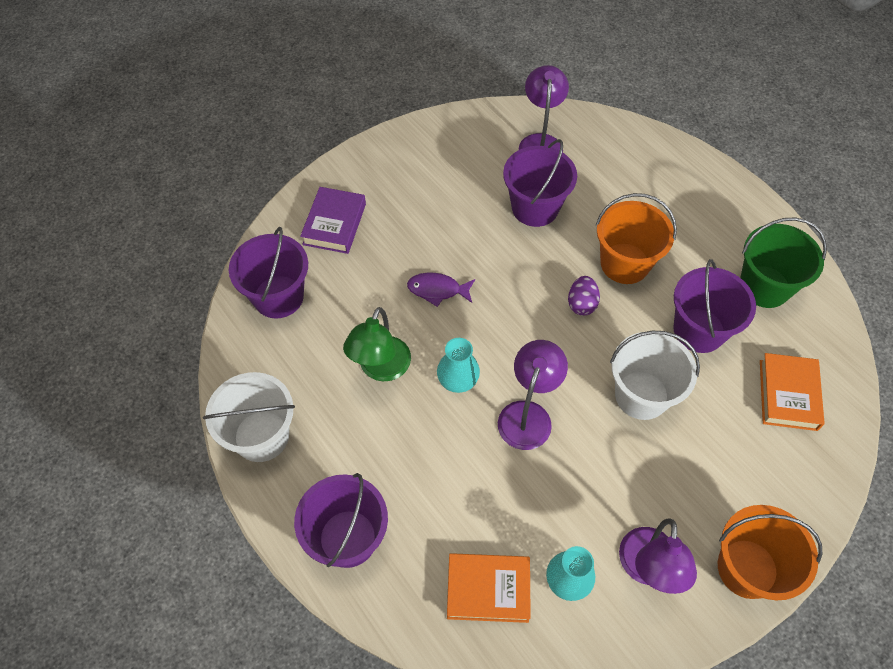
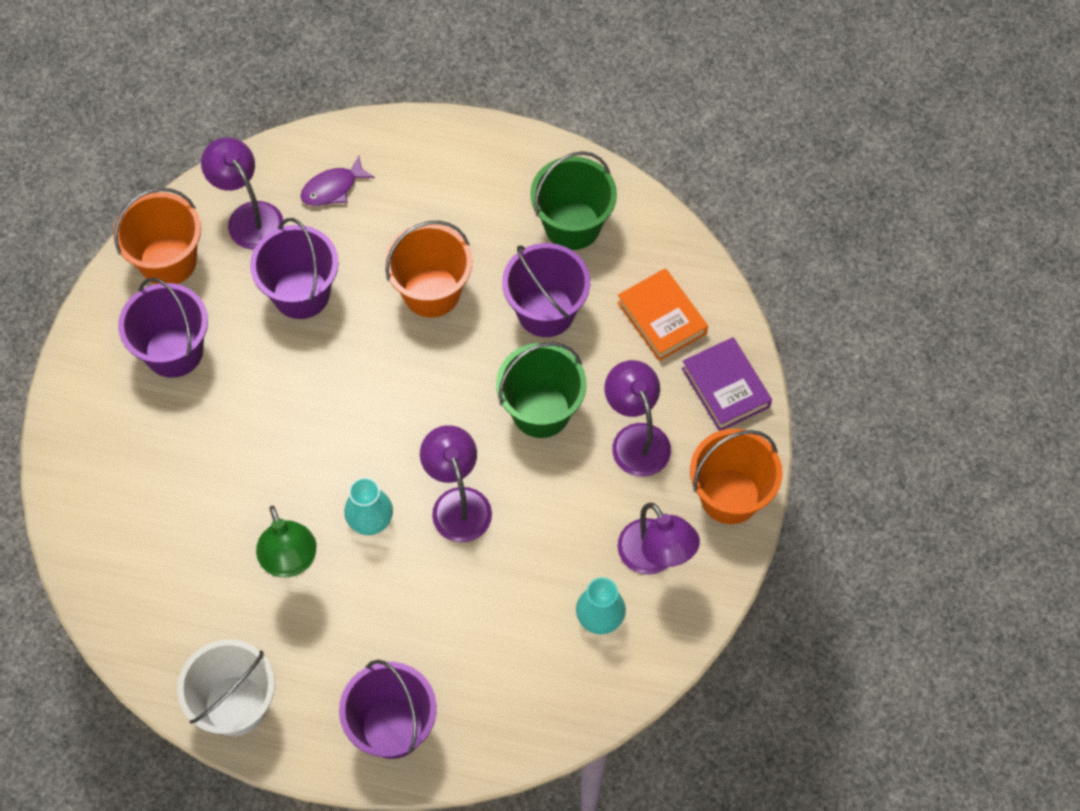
camera: 40 degrees left, 5 degrees up
(278, 297) = (128, 569): purple bucket -> purple bucket (174, 351)
(334, 224) = (115, 455): purple book -> purple book (725, 387)
(437, 290) = (278, 447): purple fish -> purple fish (333, 188)
(468, 136) = (168, 261): none -> orange bucket
(488, 589) = (542, 674): orange book -> none
(581, 304) = (423, 362): purple egg -> none
(641, 395) = (541, 411): white bucket -> green bucket
(701, 467) = (636, 438): none -> purple lamp

